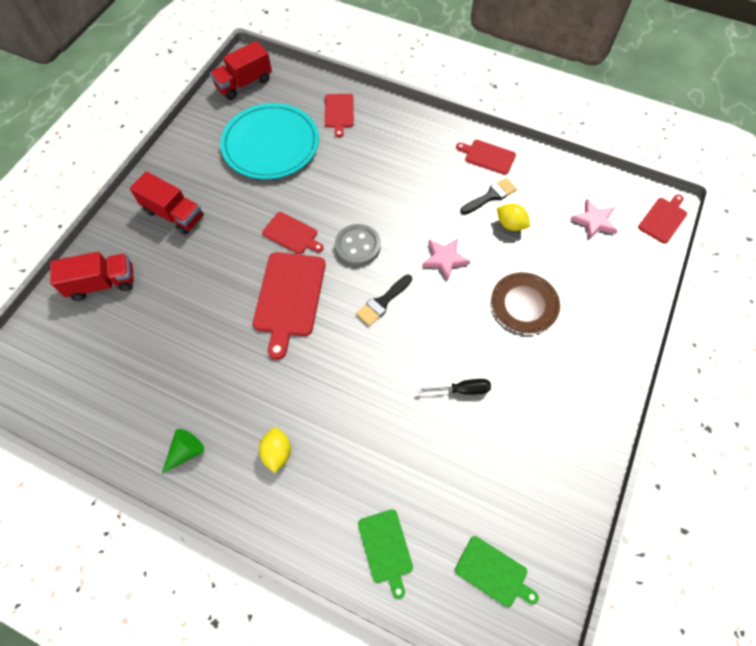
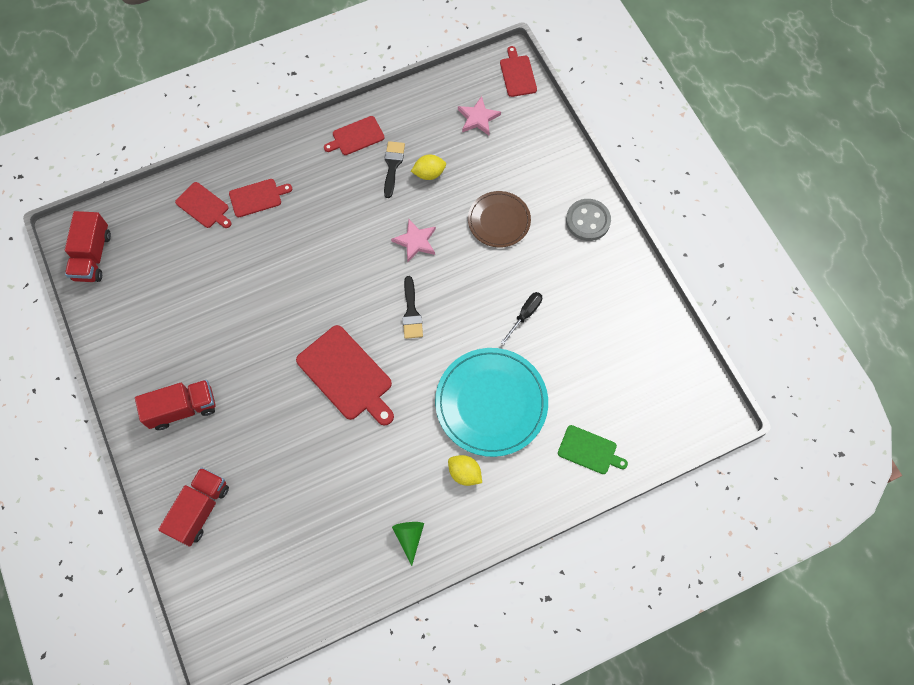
camera: 50 degrees left, 5 degrees up
(270, 144) = (183, 283): turquoise plate -> turquoise plate (491, 403)
(292, 234) = (290, 332): red cutting board -> red cutting board (257, 197)
(357, 246) = (347, 292): grey button -> grey button (587, 221)
(493, 572) = (656, 396): green cutting board -> none

